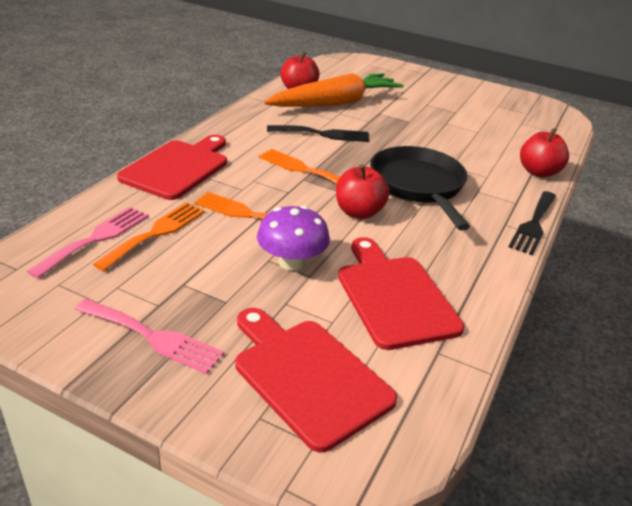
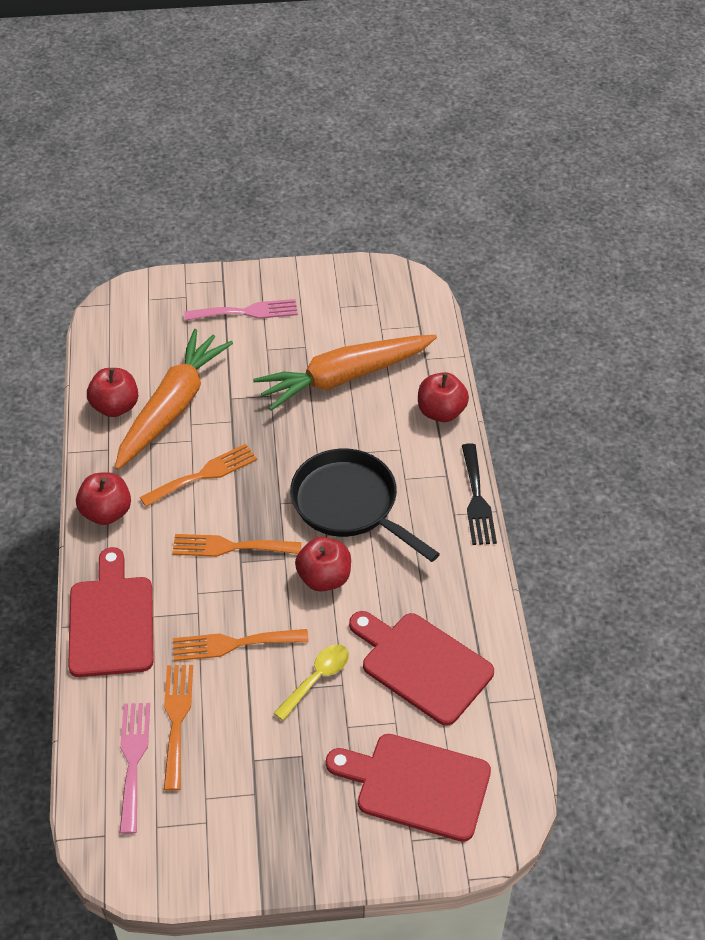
camera: 30 degrees left, 15 degrees up
(153, 337) = (280, 825): pink fork -> pink fork (247, 312)
(238, 125) = (106, 512): none -> red apple
(291, 262) = (317, 679): purple mushroom -> yellow spoon
(323, 134) = (204, 474): black fork -> orange fork
(472, 132) = (344, 378): none -> orange carrot

